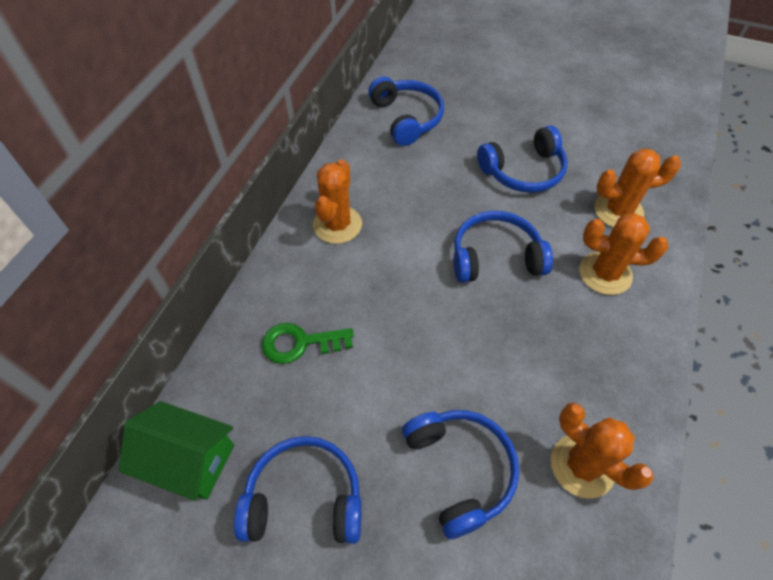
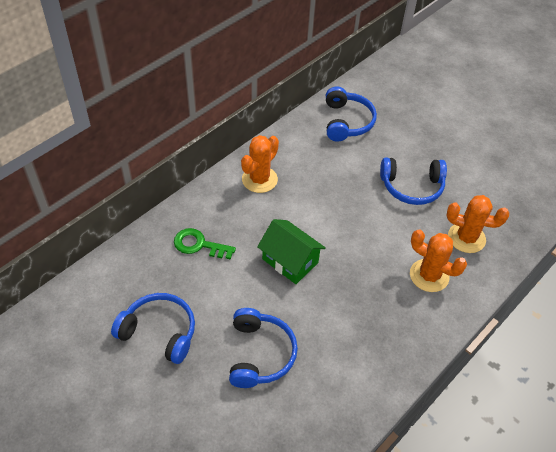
camera: 20 degrees right, 5 degrees down
(189, 460) = (103, 285): green house -> green house (290, 261)
(495, 257) = (356, 238): blue headphones -> none
(582, 465) = (339, 382): orange cactus -> none

